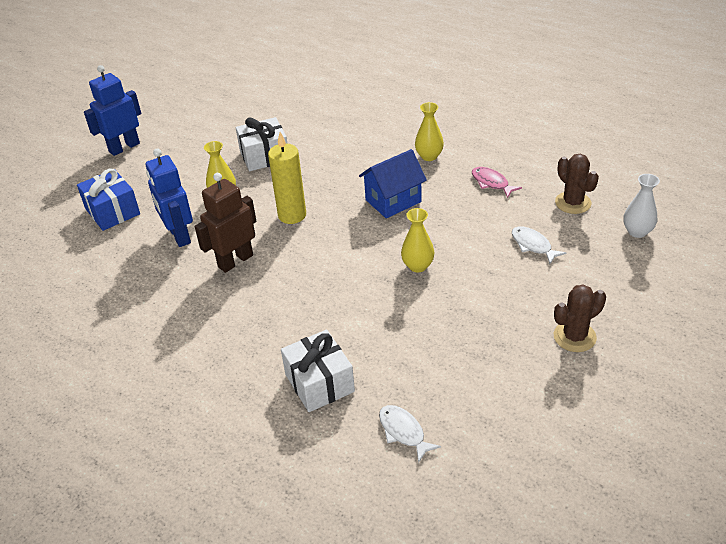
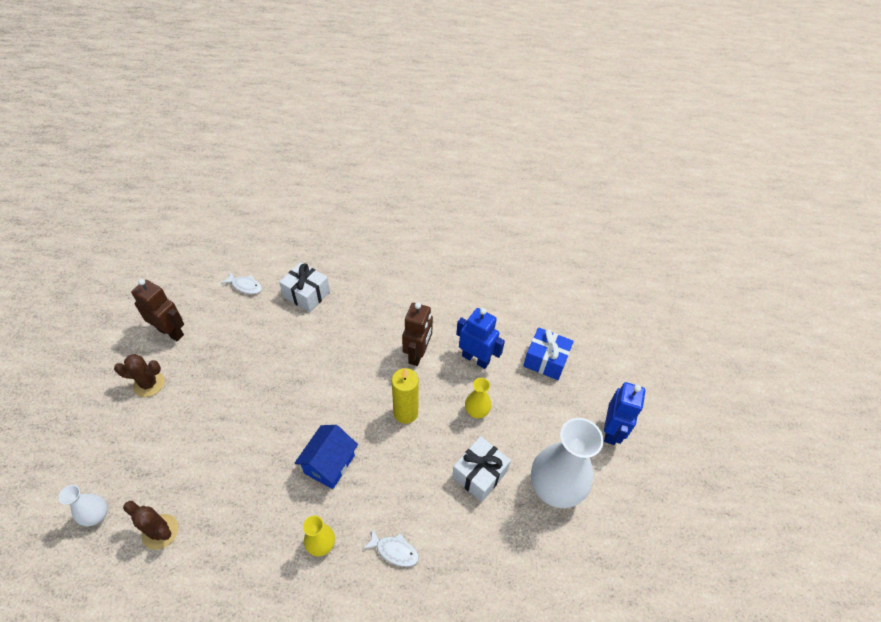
camera: 145 degrees right, 10 degrees up
(212, 132) = (555, 487): none -> white vase
(417, 266) = (280, 402): yellow vase -> none
(491, 183) = (245, 528): pink fish -> none
(533, 245) = (191, 460): white fish -> white fish (394, 550)
(535, 397) = (171, 332): none -> brown robot
(574, 337) = (149, 384): brown cactus -> brown cactus turned 60 degrees clockwise

